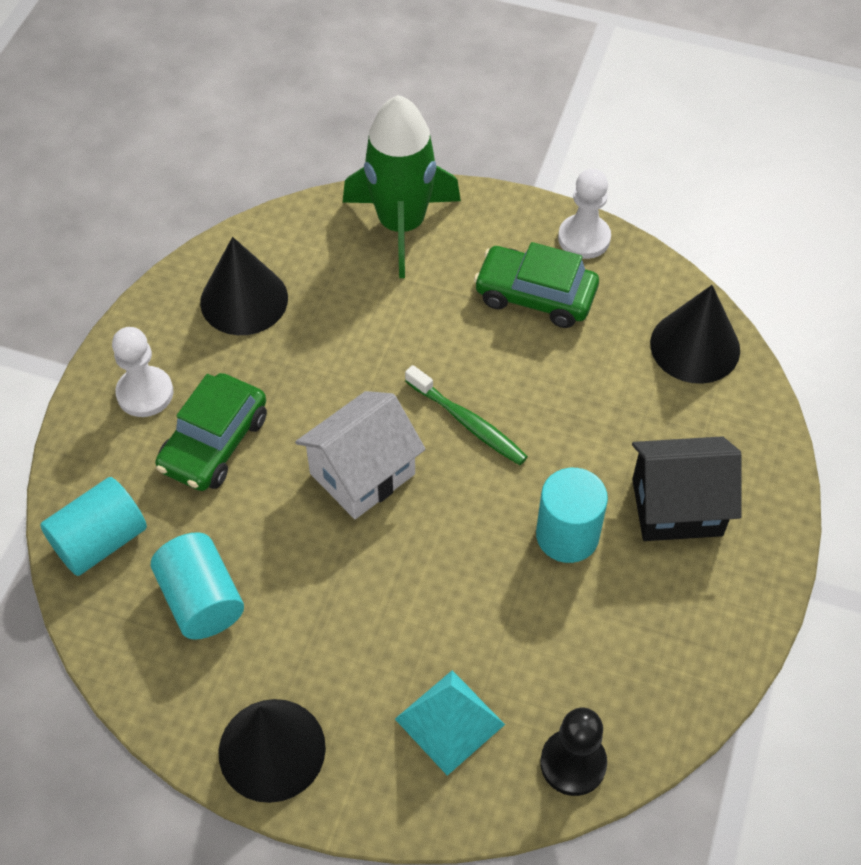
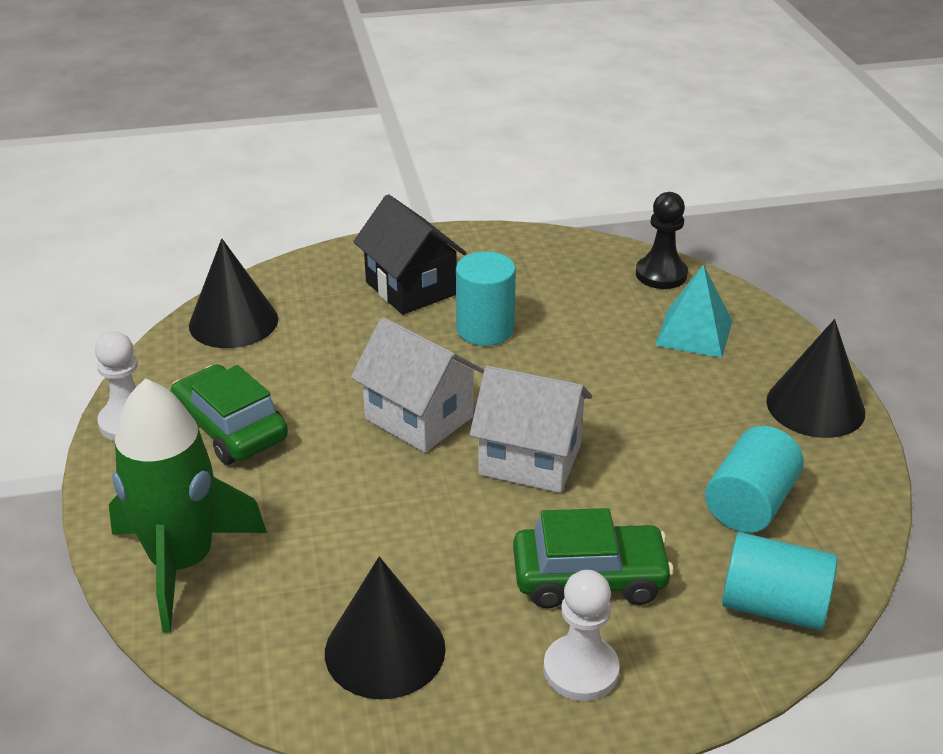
camera: 120 degrees left, 20 degrees down
(467, 422) = (419, 417): green toothbrush -> white house
(535, 295) = (230, 428): green car -> green car turned 150 degrees clockwise

